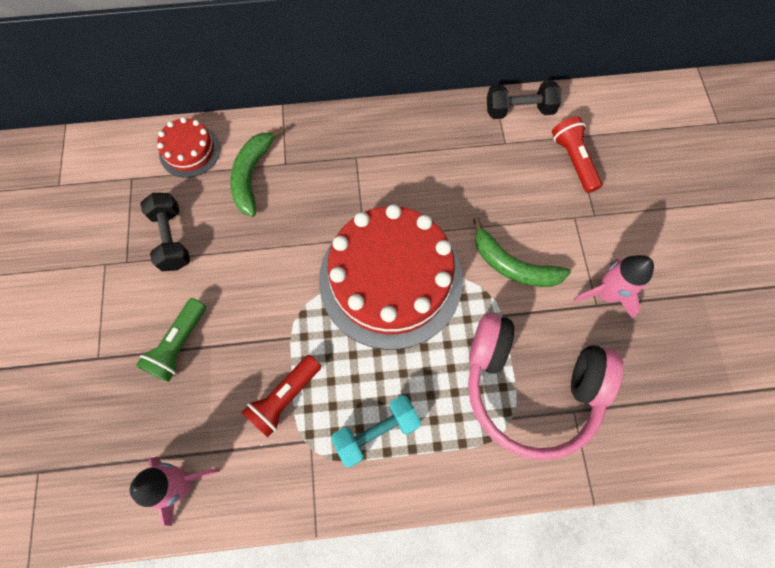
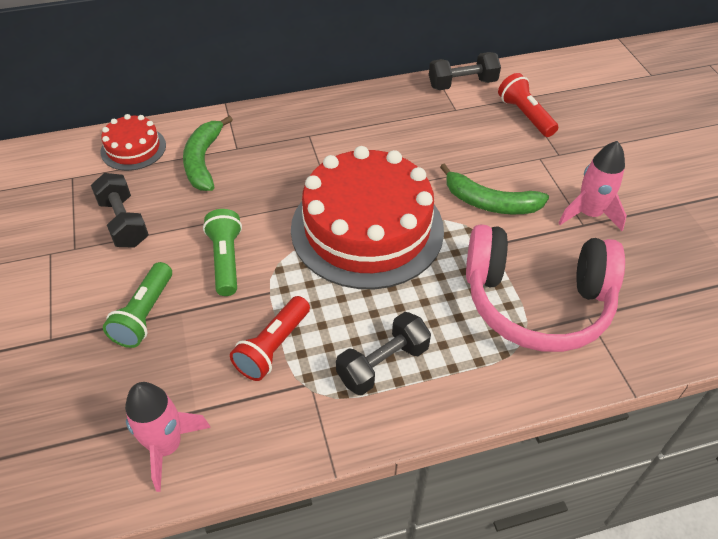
camera: 10 degrees left, 20 degrees down
(257, 296) = (226, 260): none -> green flashlight
(376, 431) = (382, 364): turquoise dumbbell -> black dumbbell

